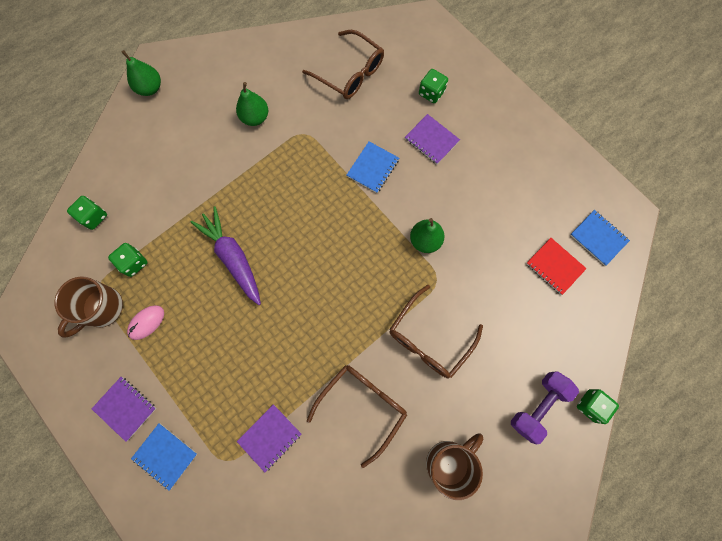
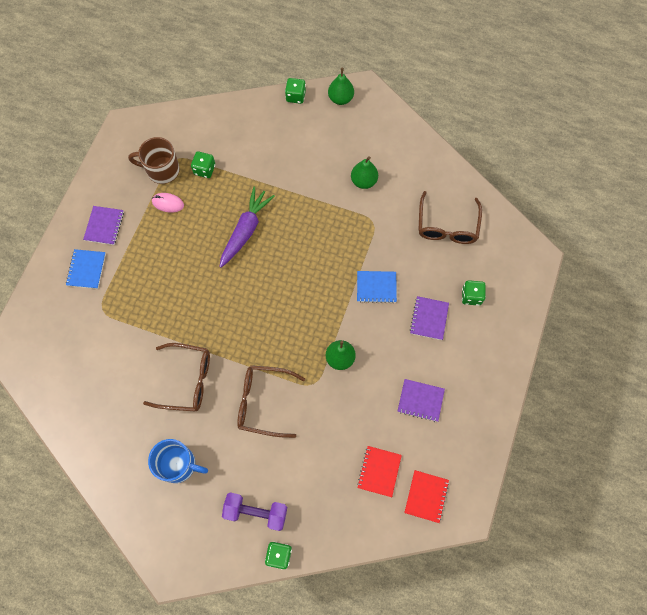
camera: 60 degrees right, 5 degrees down
(94, 217) = (222, 125): green dice -> green dice (295, 96)
(270, 437) = (132, 329): purple notebook -> purple notebook (420, 400)
(449, 462) = (178, 464): brown mug -> blue mug
(598, 238) = (426, 496): blue notebook -> red notebook

